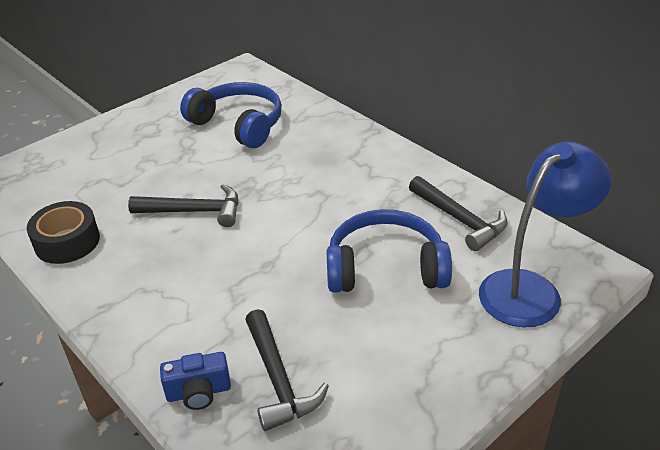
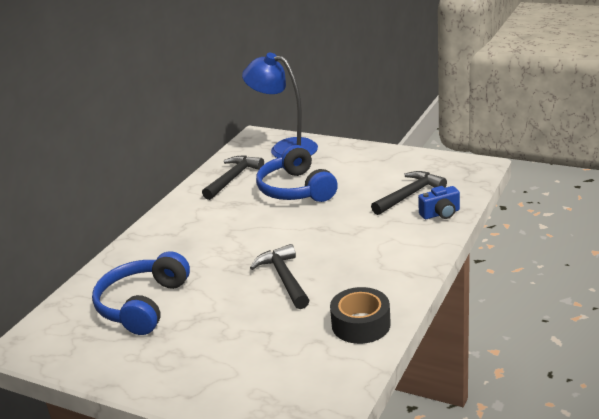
camera: 110 degrees left, 10 degrees down
(199, 392) = (440, 214): blue camera -> blue camera turned 105 degrees clockwise

